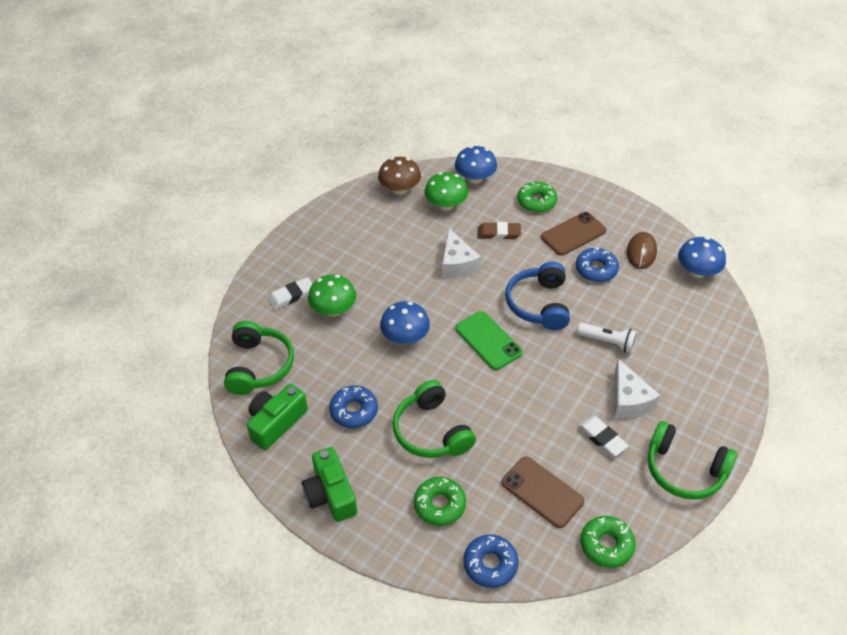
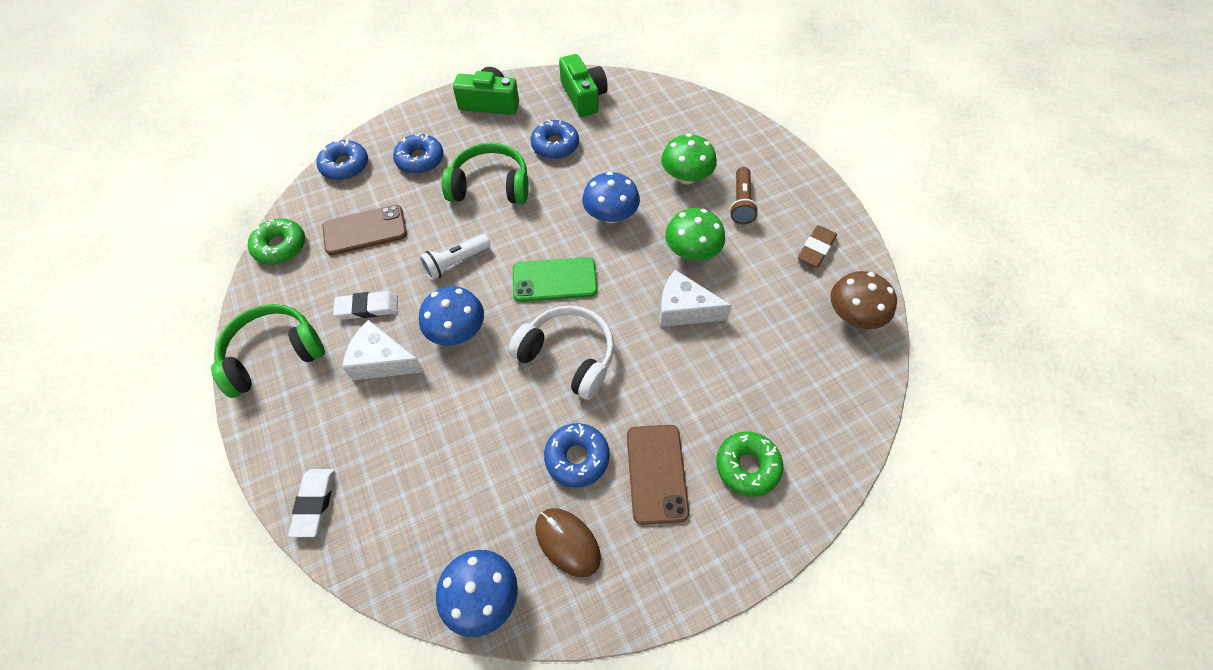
camera: 120 degrees right, 10 degrees up
(259, 366) = (653, 105): green headphones -> none
(291, 295) = (726, 154): white eraser -> white eraser (314, 503)
(340, 269) = (741, 203): none -> brown flashlight
(439, 505) = (420, 160): green donut -> blue donut
(446, 205) = (796, 350): green mushroom -> green mushroom (692, 251)
(475, 178) = (836, 414): blue mushroom -> blue mushroom (457, 330)
(498, 233) = (710, 381): brown eraser -> brown eraser (816, 249)
(539, 304) = (568, 356): blue headphones -> white headphones
(608, 342) = (464, 392): white flashlight -> white flashlight (456, 262)

